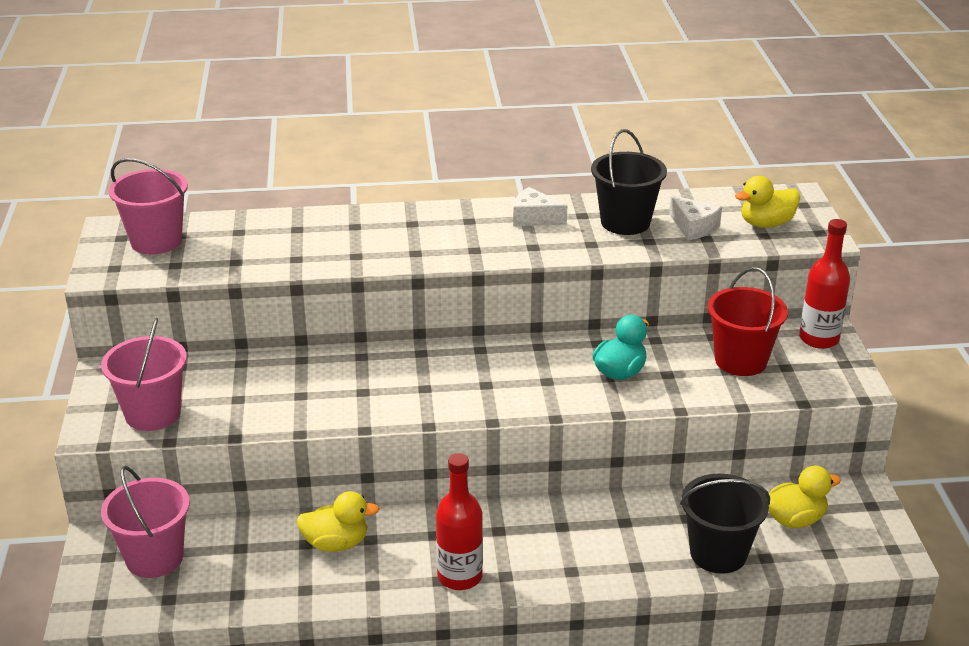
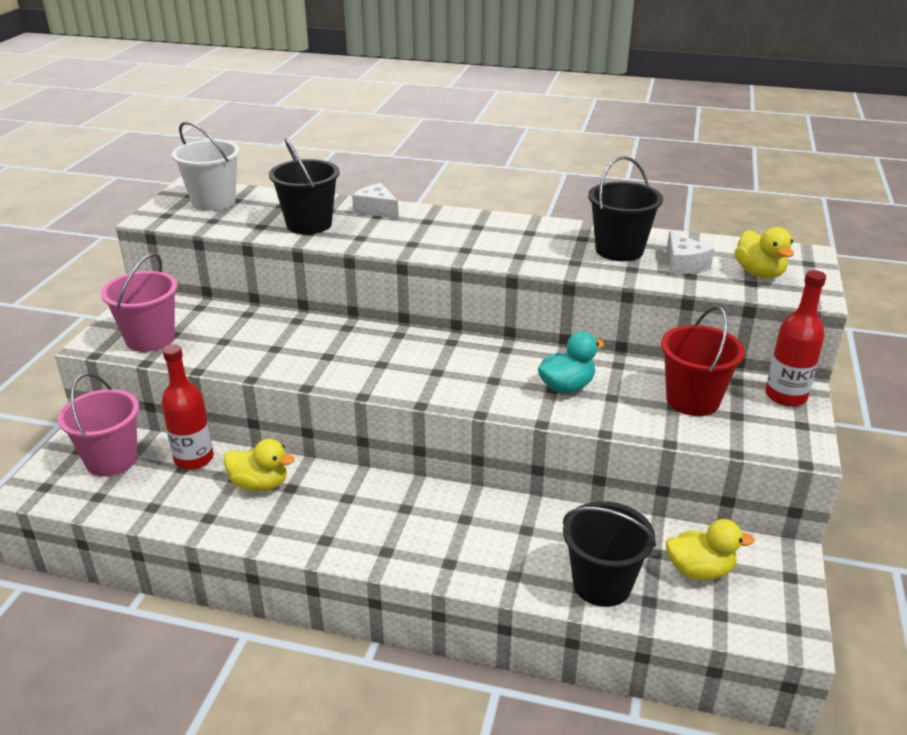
camera: 20 degrees right, 0 degrees up
(156, 241) = (213, 202): pink bucket -> white bucket
(288, 250) = (309, 224): none -> black bucket
(460, 576) = (345, 541): red bottle -> red bottle (194, 459)
(534, 218) = (536, 233): white cheese -> white cheese (376, 210)
(766, 224) = (759, 273): yellow duck -> yellow duck turned 105 degrees counterclockwise

